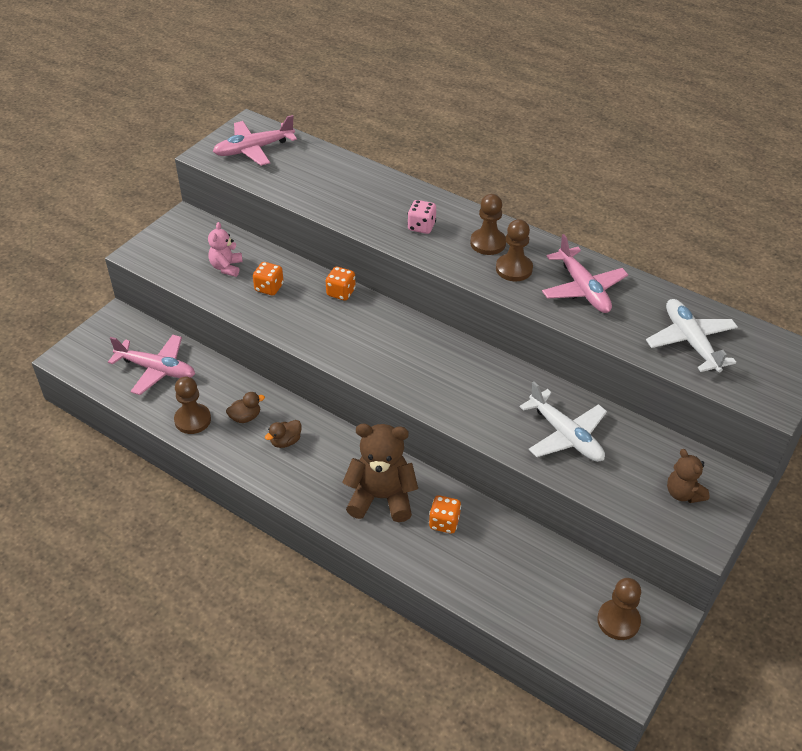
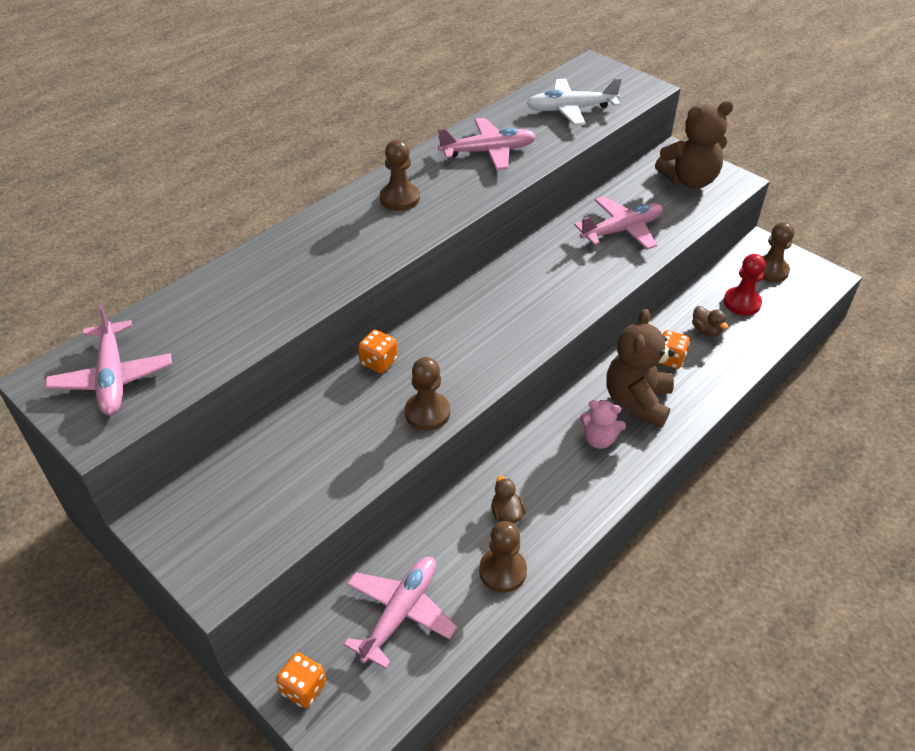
camera: 80 degrees left, 0 degrees up
(226, 267) = (290, 473): pink teddy bear -> pink teddy bear (599, 439)
(269, 288) = (348, 430): orange dice -> orange dice (303, 688)
(285, 441) = (551, 476): brown duck -> brown duck (706, 330)
(421, 227) = (354, 241): pink dice -> none
(514, 269) = (447, 188): brown pawn -> brown pawn (427, 413)
(550, 589) = (742, 303): none -> red pawn
(565, 435) = (622, 230): white plane -> pink plane
(683, 493) = (689, 180): brown teddy bear -> brown teddy bear, size x1.78

